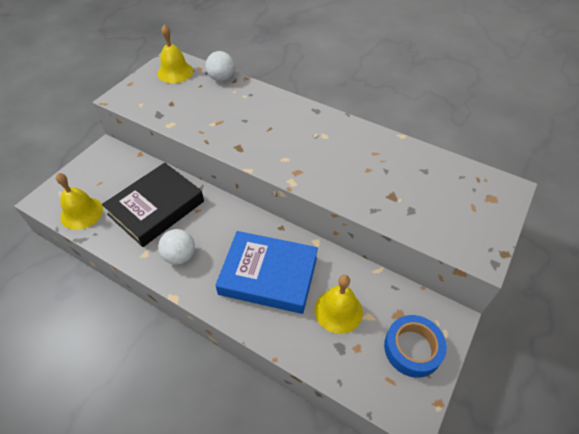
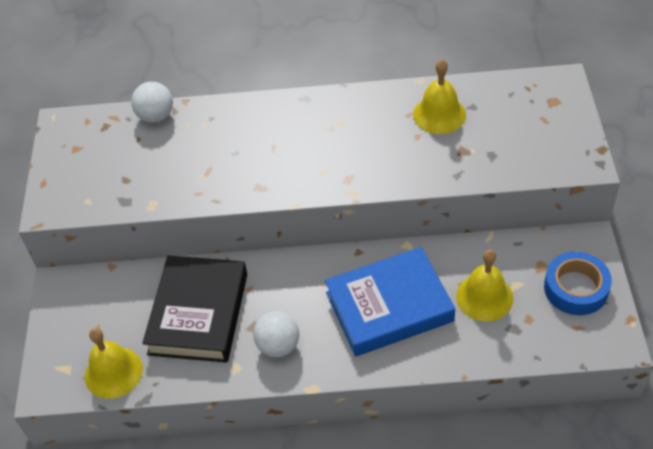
camera: 30 degrees left, 0 degrees up
(175, 72) = (87, 138): yellow bell -> yellow bell (439, 114)

